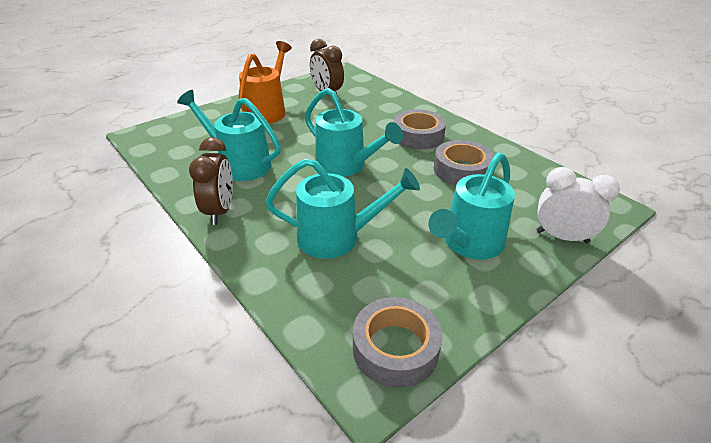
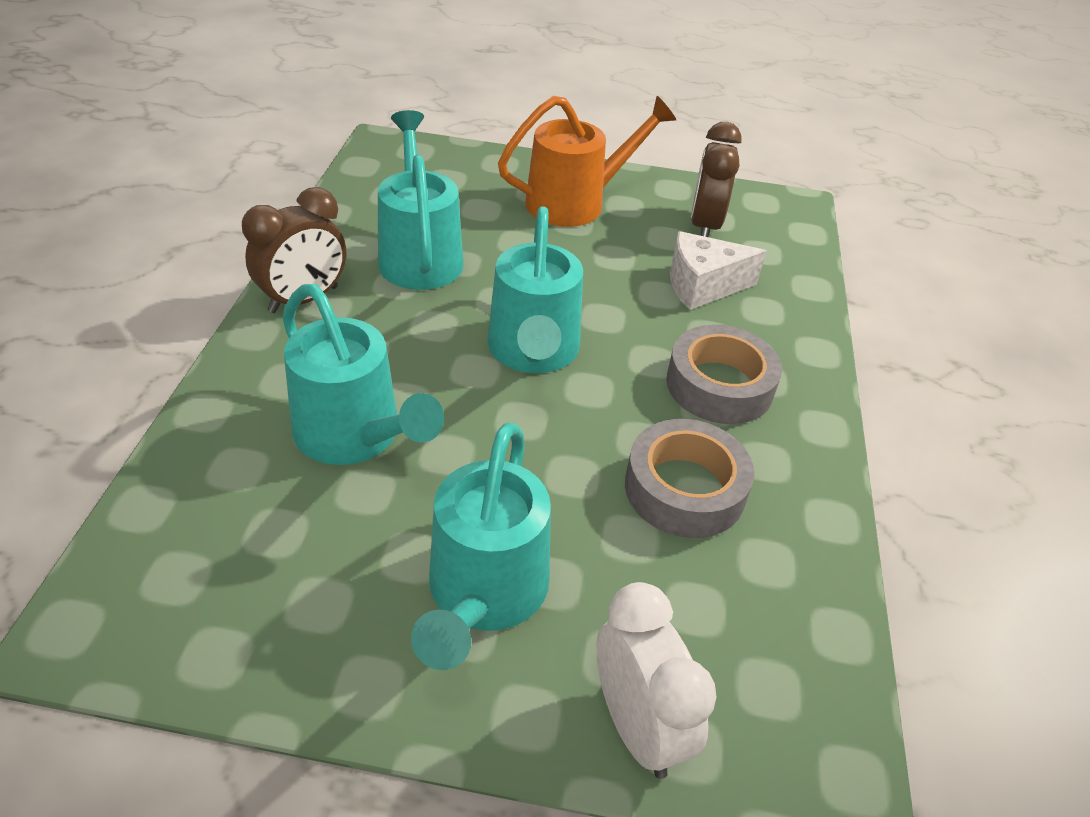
camera: 45 degrees right, 5 degrees up
(360, 111) = (702, 286): none -> white cheese
(395, 348) = (174, 621): grey tape -> none
(469, 244) = (483, 596): turquoise watering can -> turquoise watering can turned 75 degrees counterclockwise

